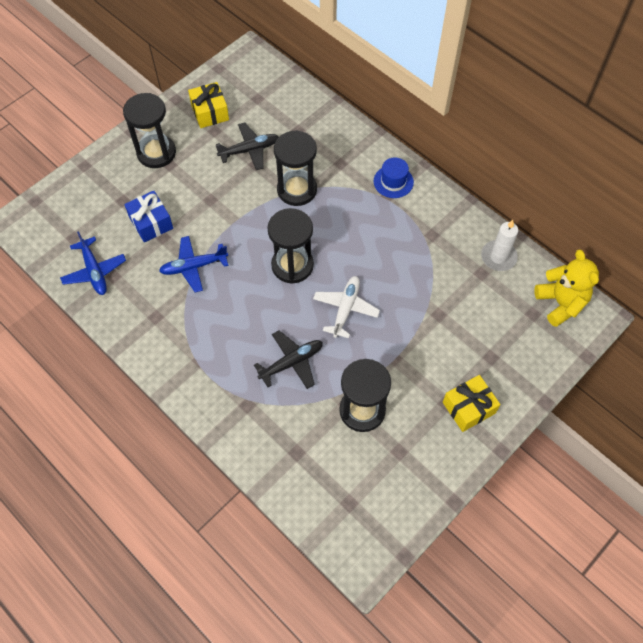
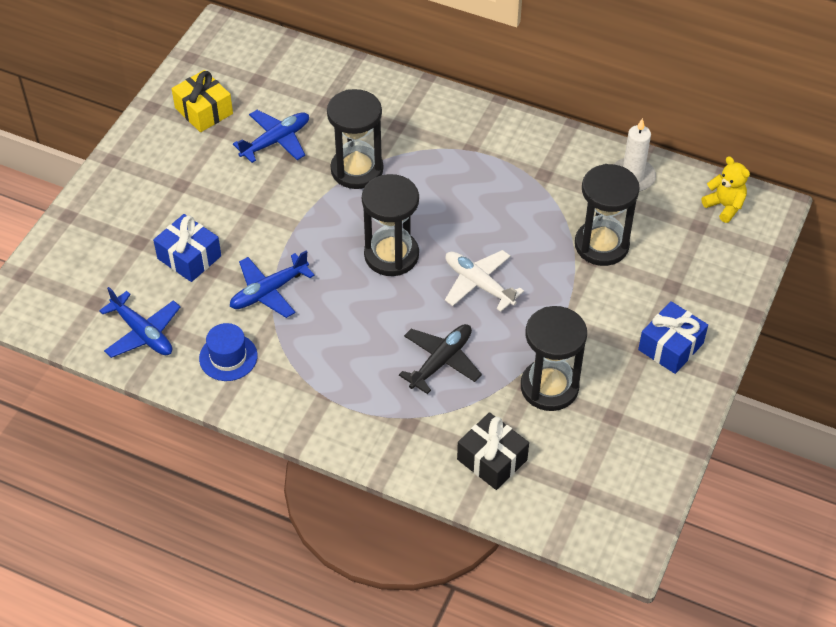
camera: 20 degrees left, 10 degrees down
(156, 153) = (157, 176): black hourglass -> black hourglass (601, 245)
(249, 150) = (276, 141): black plane -> blue plane
(294, 455) = (492, 459): none -> black gift
(345, 309) = (478, 284): white plane -> white plane turned 45 degrees counterclockwise
(393, 181) = (471, 129): blue hat -> blue hat (228, 357)
(468, 407) = (670, 346): yellow gift -> blue gift
(560, 303) = (724, 206): yellow teddy bear -> yellow teddy bear, size x0.65

